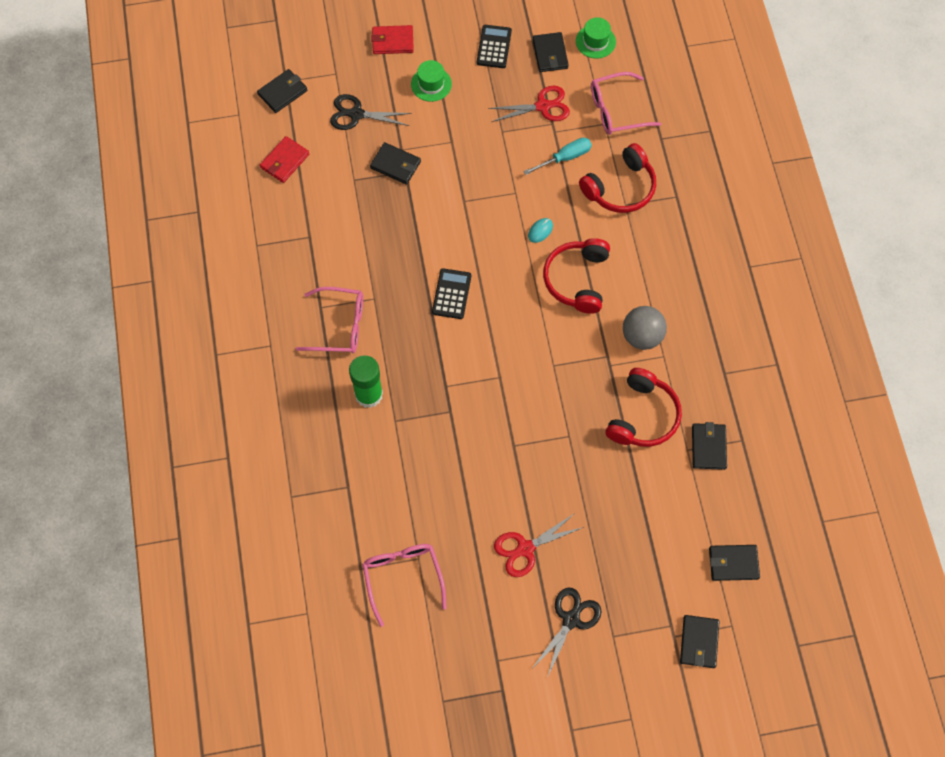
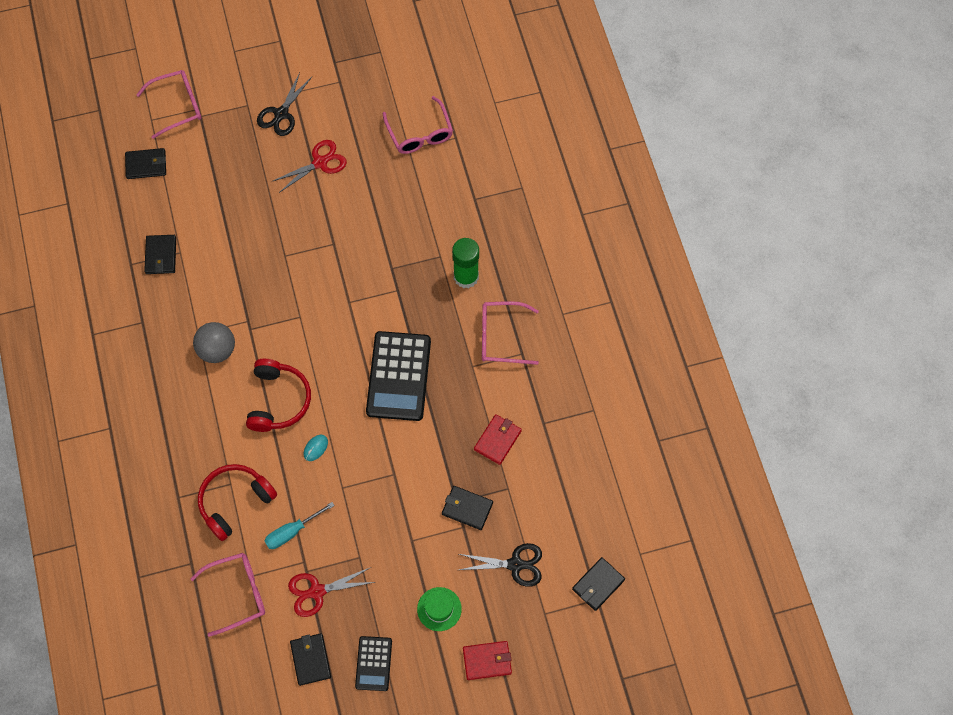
camera: 175 degrees right, 0 degrees up
(285, 161) = (581, 503): red wallet -> red wallet (497, 440)
(451, 294) = (398, 376): black calculator -> black calculator, size x1.86
(595, 41) = (260, 681): green hat -> none
(643, 416) = (218, 278): red headphones -> none
(699, 642) = (178, 106): black wallet -> pink glasses

